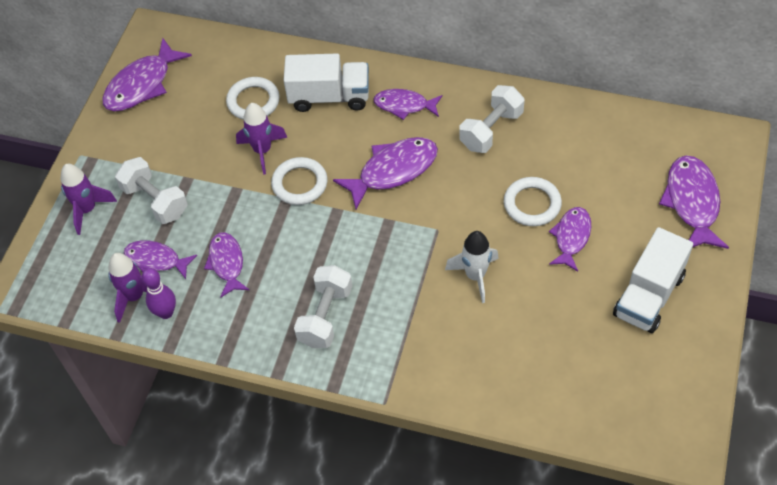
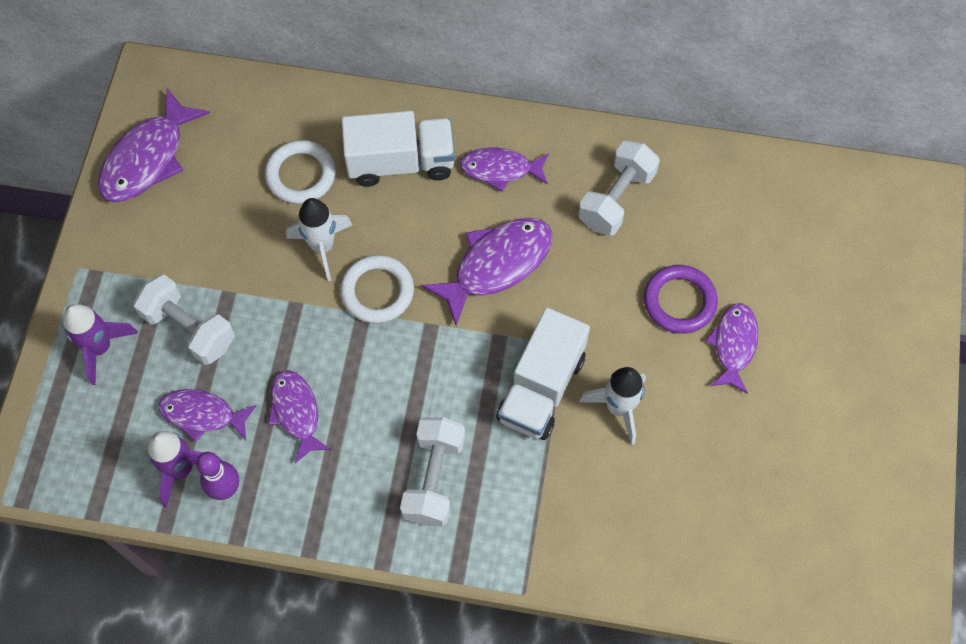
camera: 10 degrees left, 10 degrees up
(262, 151) = (322, 247): purple rocket -> white rocket
(532, 204) = (679, 301): white ring -> purple ring
(648, 295) = (837, 419): white truck -> white truck (541, 388)
(692, 202) = (878, 286): purple fish -> none

